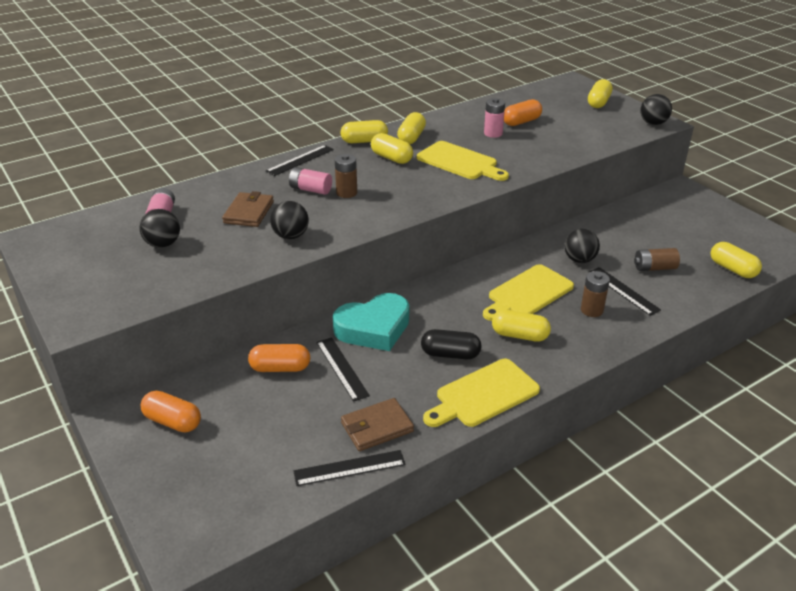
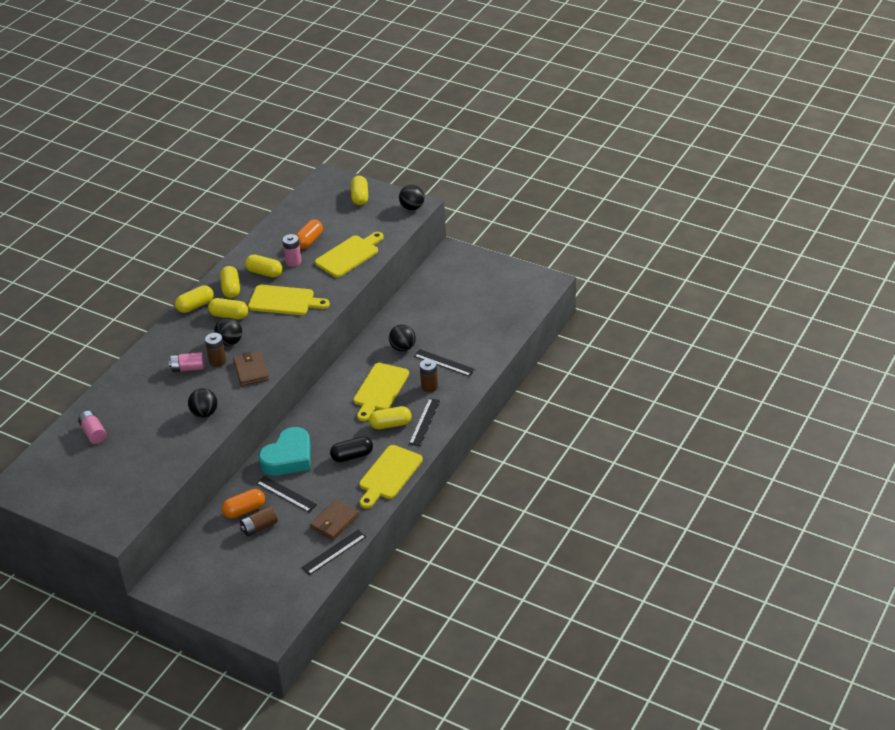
camera: 25 degrees left, 5 degrees up
(163, 244) = (116, 455): black ball -> black ball (230, 342)
(172, 421) = (201, 571): orange capsule -> none
(249, 212) = (157, 405): brown wallet -> brown wallet (251, 370)
(300, 160) = (158, 343): black ruler -> black ruler (424, 422)
(558, 143) = (349, 255): none -> yellow cutting board
(654, 268) = (458, 335): brown battery -> brown battery (259, 527)
(732, 269) = (511, 316): yellow capsule -> yellow capsule (264, 272)

